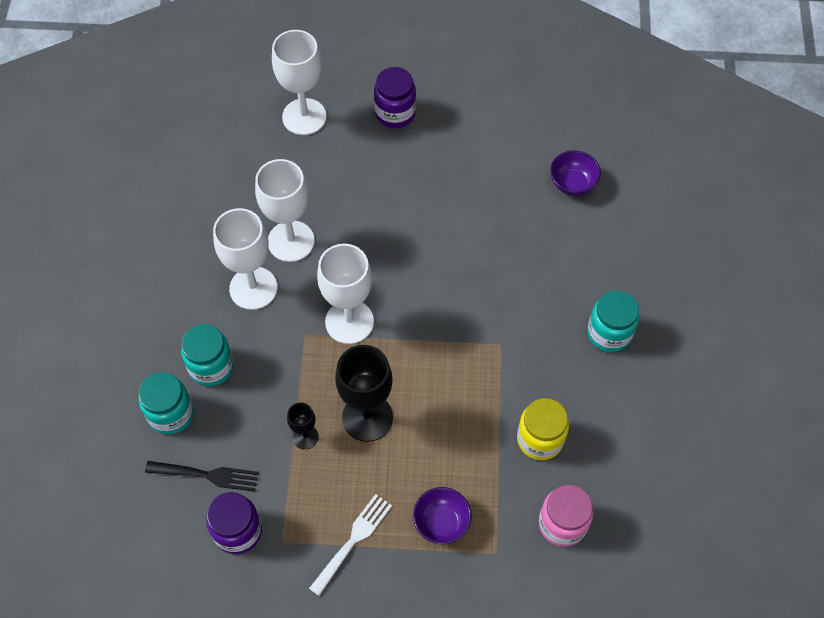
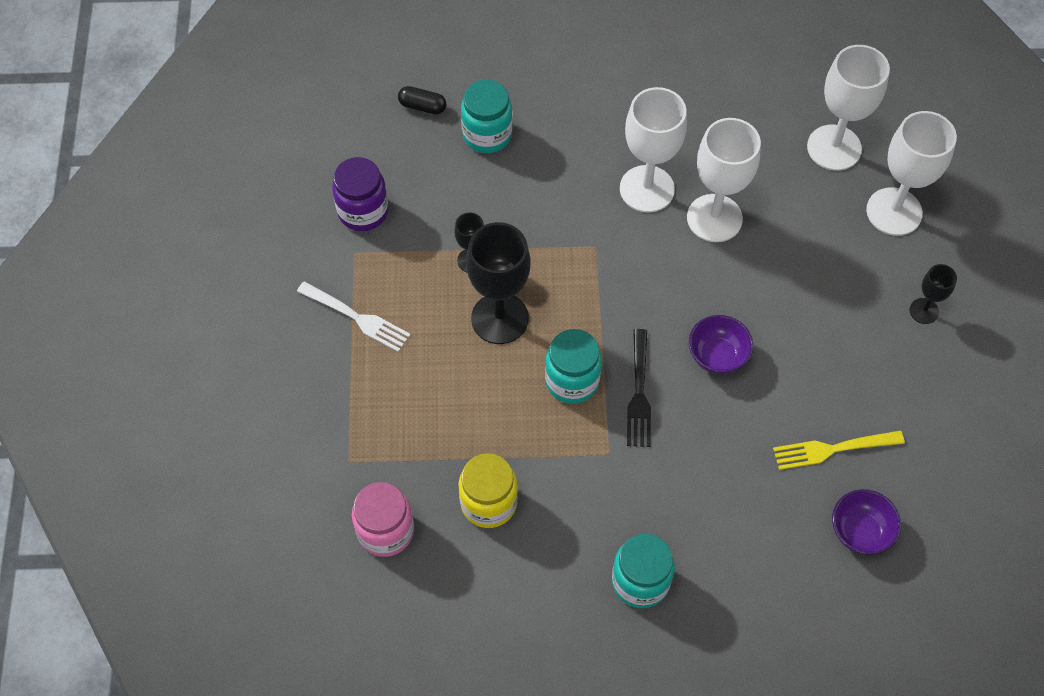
camera: 85 degrees right, 0 degrees up
(126, 470) = (422, 106): none -> black capsule
(206, 475) = (422, 175): black fork -> black fork (639, 392)
(211, 367) = (545, 163): turquoise jar -> turquoise jar (572, 381)
(349, 322) = (617, 289): white goblet -> white goblet (834, 148)
(395, 113) = (924, 311): purple jar -> black goblet
(441, 522) = (381, 403): purple bowl -> purple bowl (717, 356)
(506, 189) = (834, 449): none -> yellow fork

